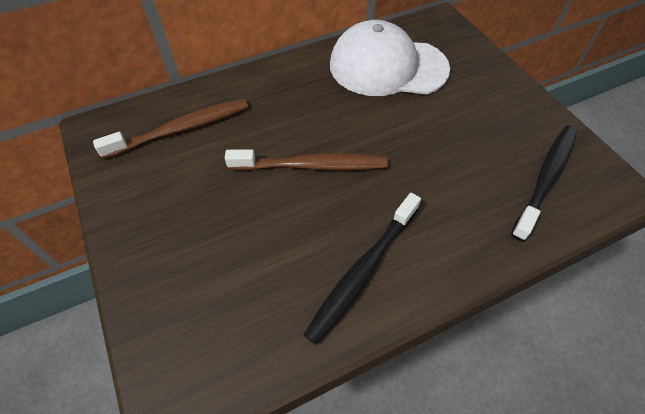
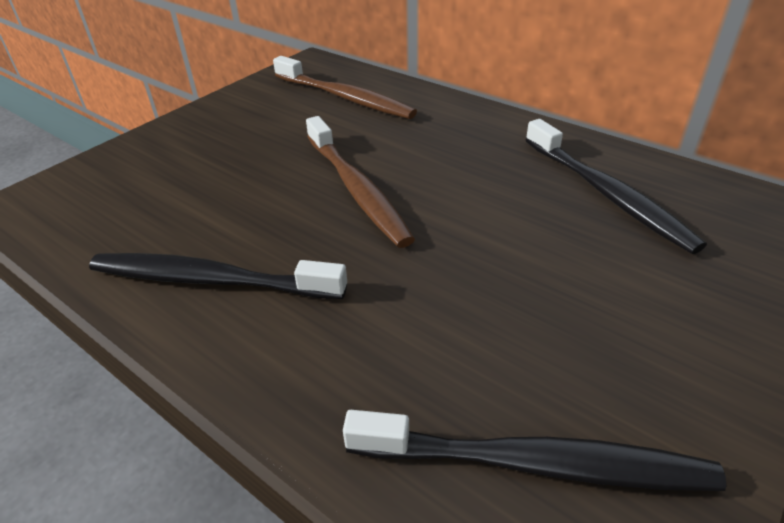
camera: 65 degrees right, 15 degrees down
(388, 66) = (607, 194): white cap -> black toothbrush

